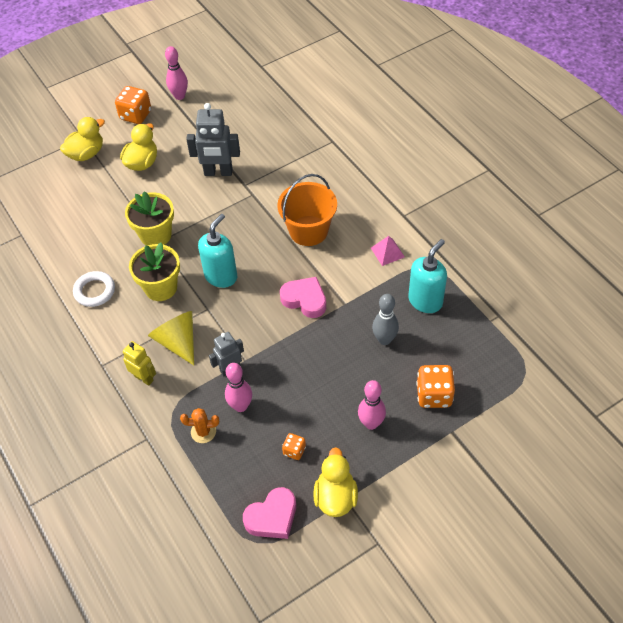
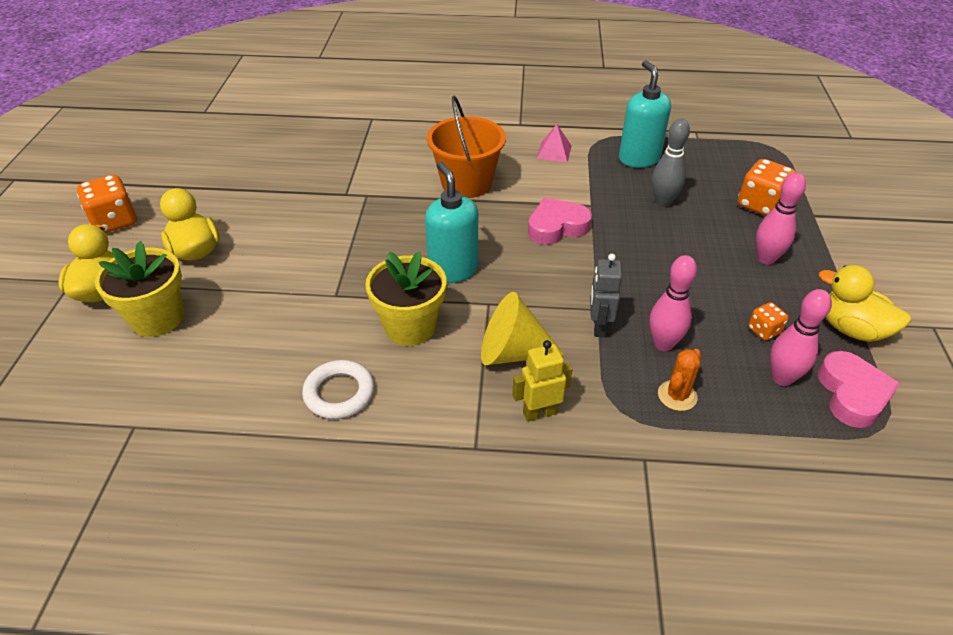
camera: 55 degrees left, 10 degrees down
(156, 235) = (323, 292): yellow flower pot -> yellow flower pot (157, 318)
(179, 96) = (146, 178): pink bowling pin -> pink bowling pin (782, 378)
(218, 172) = (300, 203): grey robot -> none

